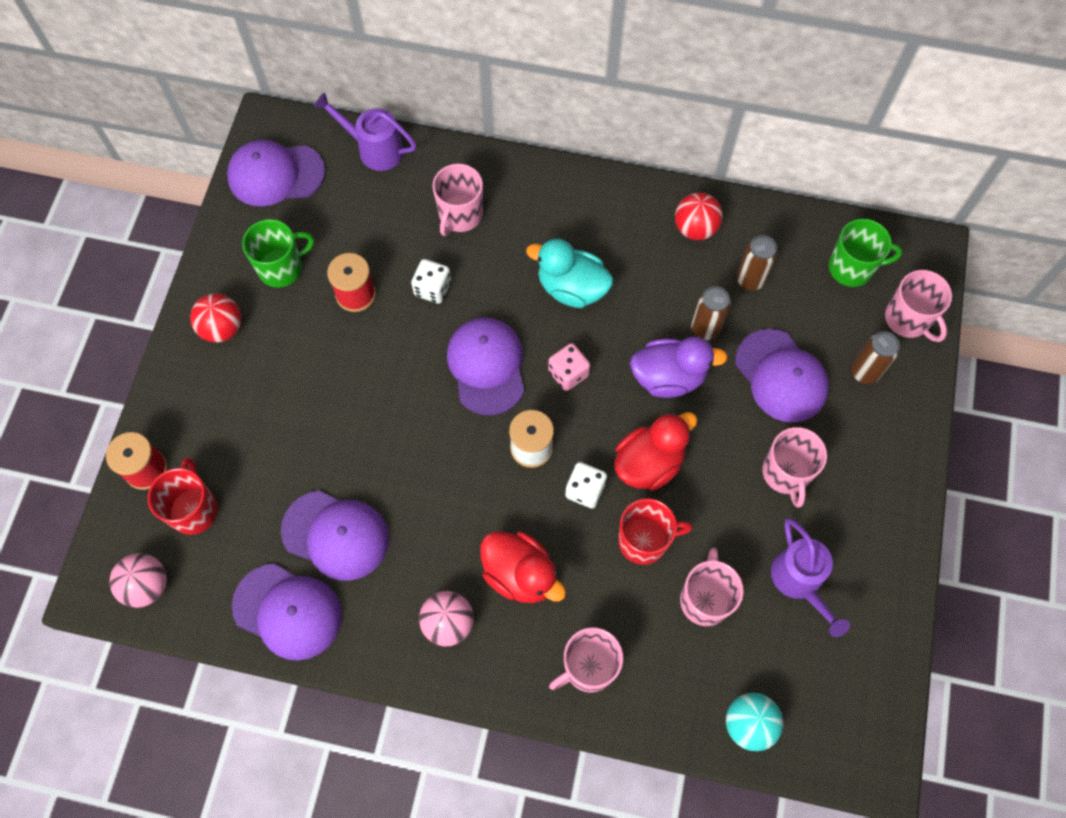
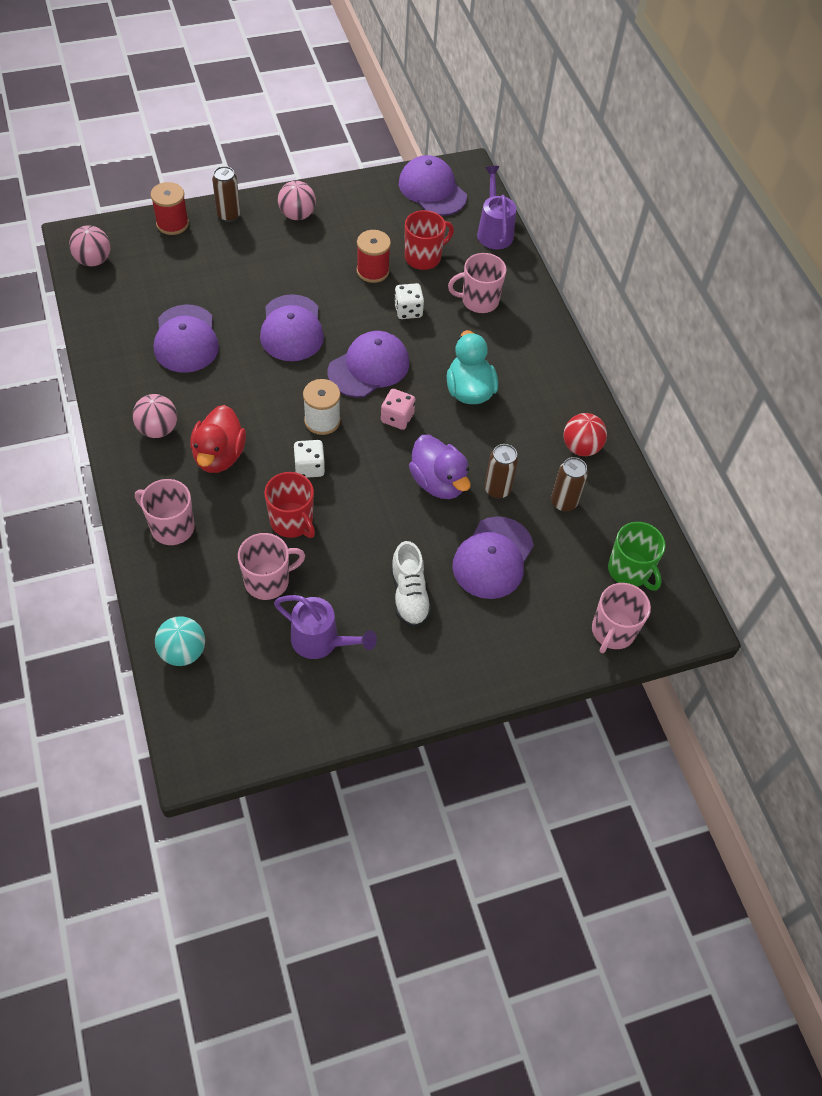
camera: 55 degrees right, 10 degrees down
(194, 510) = (159, 259): red mug -> red mug (423, 257)
(222, 328) = (297, 215): red ball -> pink ball
(281, 268) = (364, 224): green mug -> none
(288, 611) = (116, 338): purple cap -> purple cap (292, 328)
(649, 463) = (358, 499): red duck -> none
(786, 473) = (409, 595): pink mug -> white shoe
(800, 582) = (321, 641): purple watering can -> purple watering can turned 105 degrees counterclockwise
(864, 372) = (539, 617): brown can -> brown can (228, 215)

